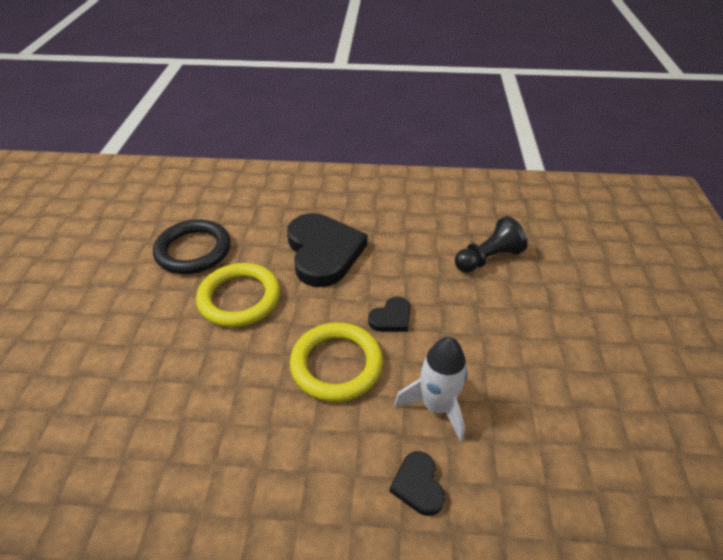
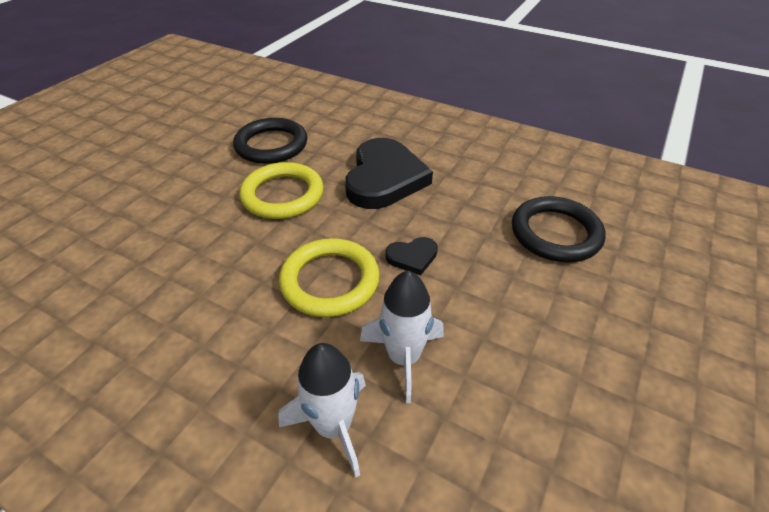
camera: 25 degrees right, 0 degrees up
(418, 485) = (333, 426): black heart -> white rocket
(488, 258) = (555, 233): black pawn -> black ring

